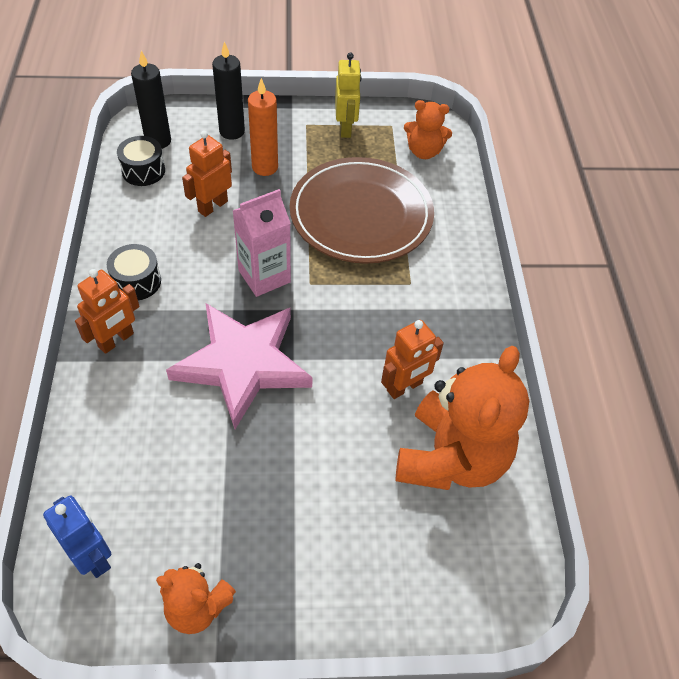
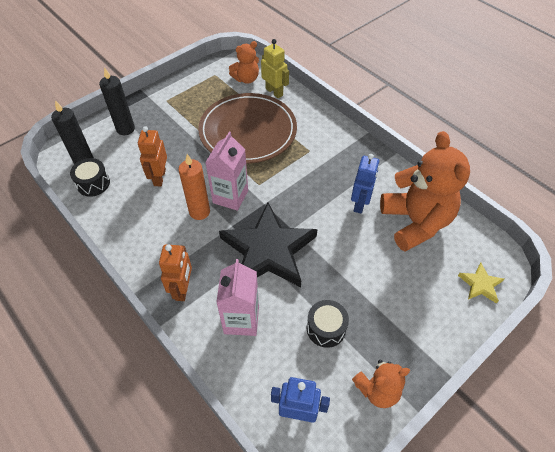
camera: 35 degrees left, 0 degrees up
(137, 281) = (159, 248): black drum -> black drum (326, 328)
(139, 416) = (241, 320): none -> pink carton
(243, 364) = (268, 250): pink star -> black star
(265, 167) = (167, 137): orange candle -> orange candle (199, 212)
(345, 128) = (191, 90): yellow robot -> yellow robot (274, 92)
(405, 387) = (360, 204): orange robot -> blue robot
(452, 595) = (480, 284): none -> yellow star

